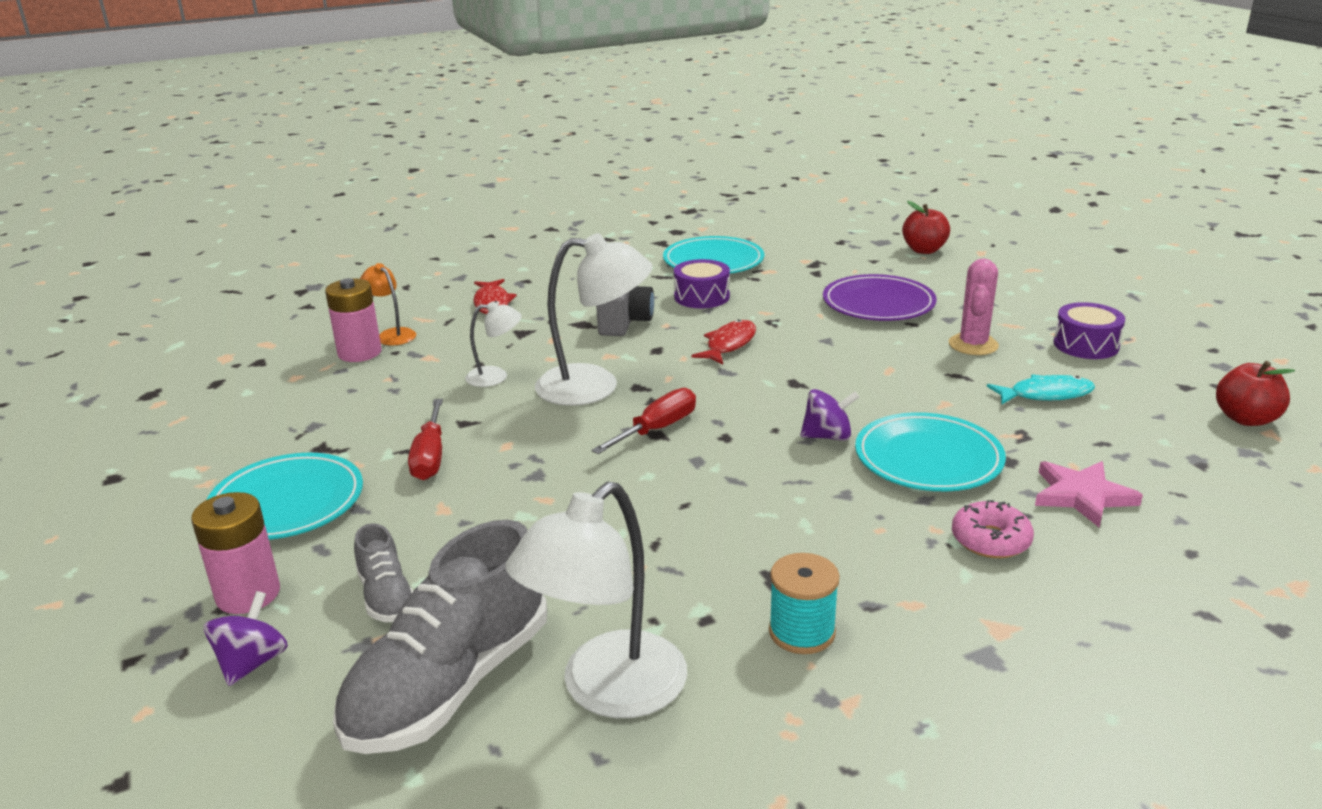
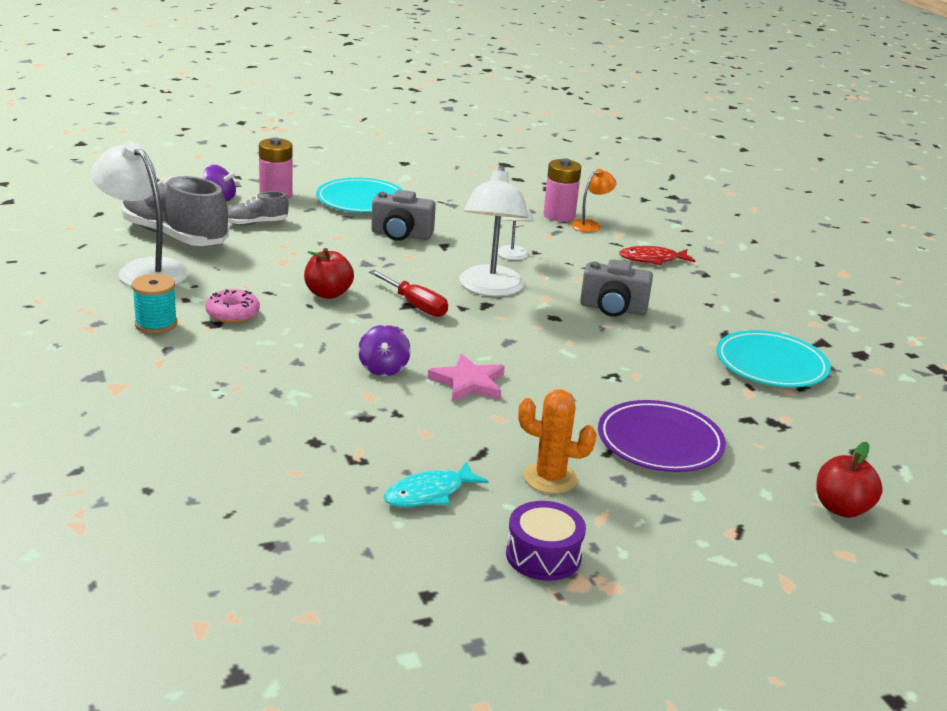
camera: 90 degrees right, 0 degrees up
(430, 456) = (401, 235): red screwdriver -> grey camera
(701, 297) = (673, 348): purple drum -> none
(729, 344) = (562, 349): red fish -> none
(928, 458) = (333, 405): turquoise plate -> none
(973, 345) = (550, 478): pink cactus -> orange cactus
(990, 540) = (211, 406): pink donut -> pink donut (233, 314)
(1045, 394) = (429, 493): turquoise fish -> turquoise fish turned 60 degrees clockwise
(1082, 496) = (248, 462): pink star -> pink star (468, 383)
(1246, 419) = (343, 610): red apple -> red apple (328, 294)

